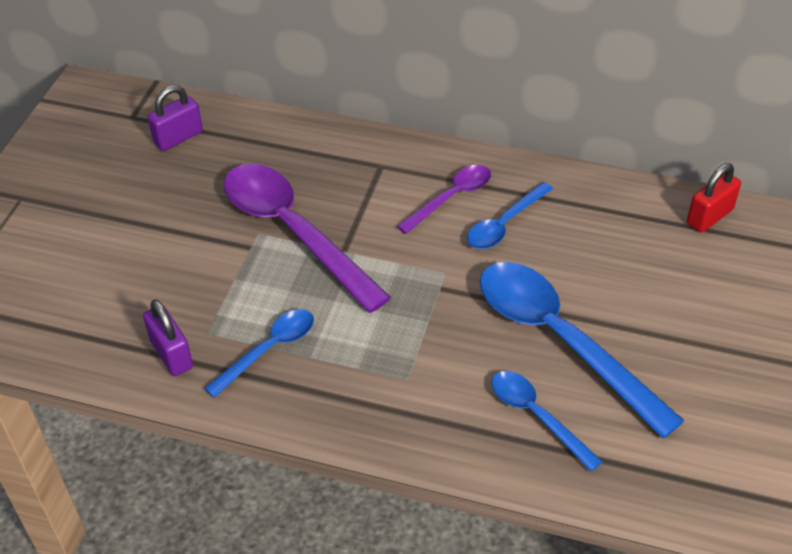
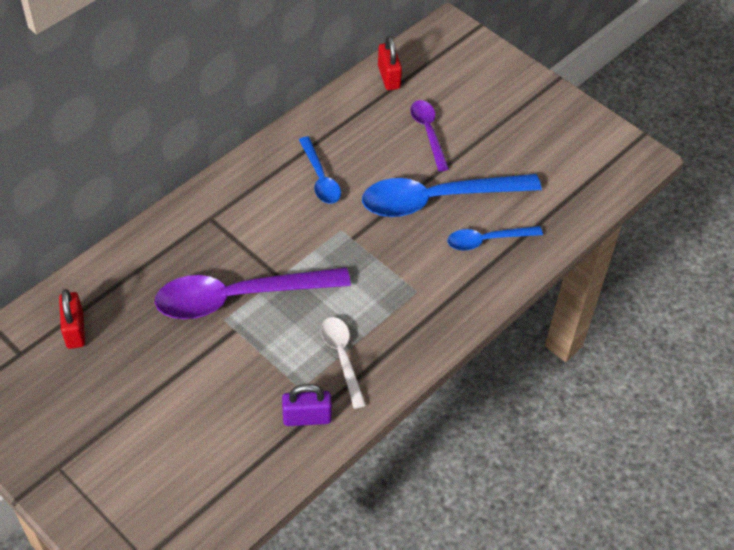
camera: 65 degrees left, 5 degrees up
(178, 137) = (75, 330): purple padlock -> red padlock
(269, 350) = (342, 357): blue spoon -> white spoon
(451, 198) = (274, 194): purple spoon -> purple spoon (428, 132)

